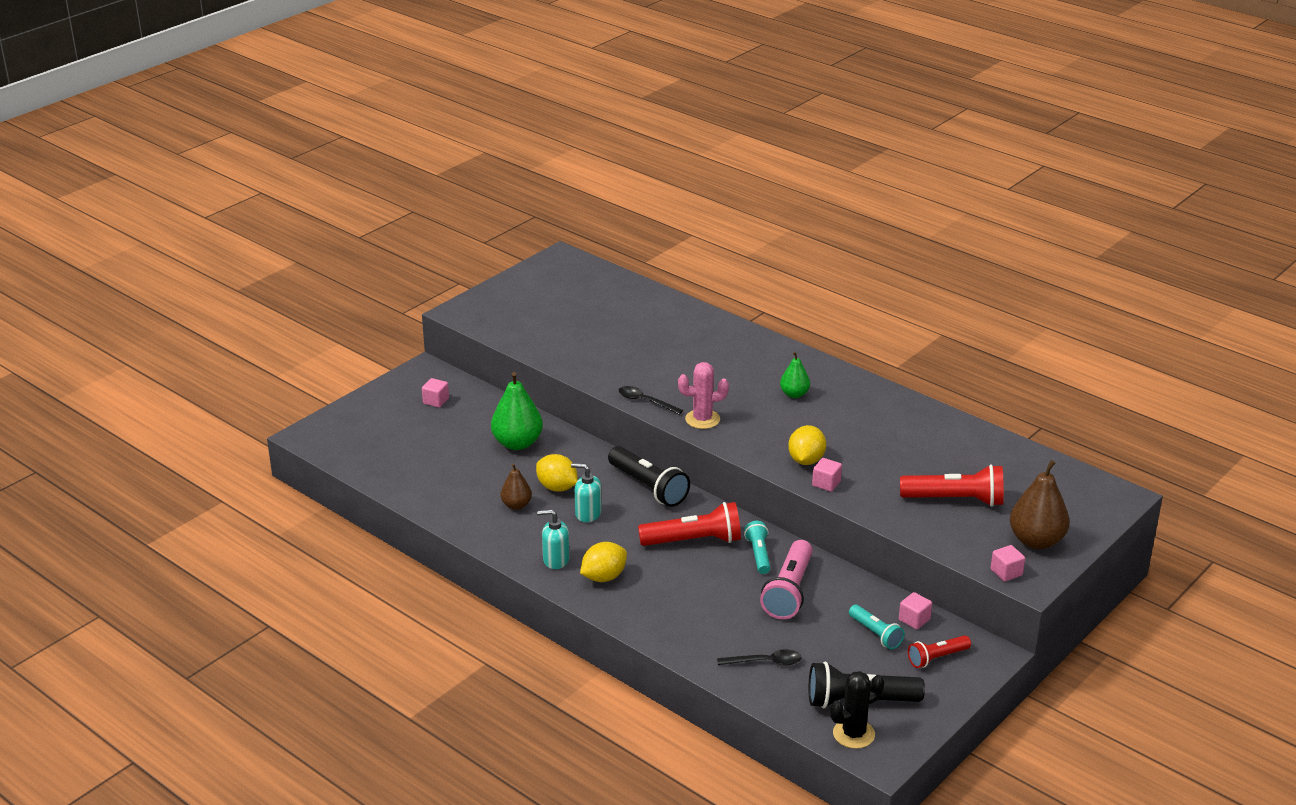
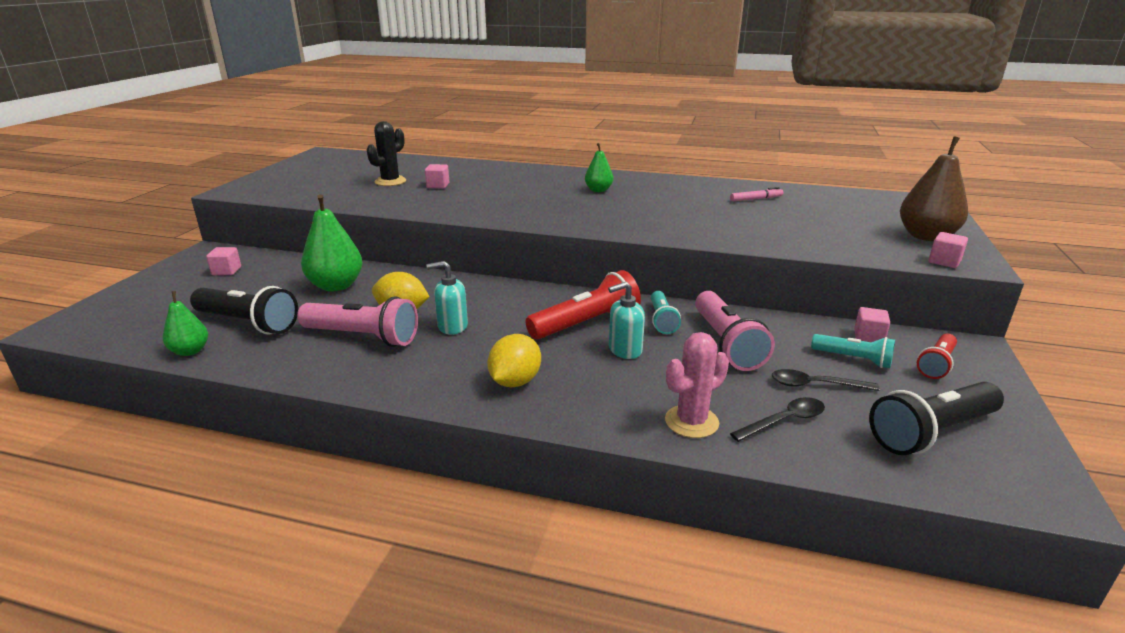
camera: 25 degrees left, 5 degrees down
(393, 485) = (190, 351): none -> green pear
(516, 505) = (362, 337): brown pear -> pink flashlight
(555, 560) = (443, 379): turquoise soap dispenser -> turquoise soap dispenser (625, 350)
(645, 401) = (466, 214): black spoon -> black spoon (815, 385)
(648, 487) = (501, 292): black flashlight -> black flashlight (248, 323)
(702, 419) = (534, 216): pink cactus -> pink cactus (691, 422)
(758, 555) = (662, 320): turquoise flashlight -> turquoise flashlight turned 150 degrees counterclockwise
(806, 460) = (660, 224): yellow lemon -> none
(826, 483) = (698, 235): pink cube -> pink cube (438, 185)
(853, 734) = (980, 475): black cactus -> black cactus (390, 181)
(938, 447) = (755, 199): none -> pink marker
(955, 500) = (819, 225): red flashlight -> none

